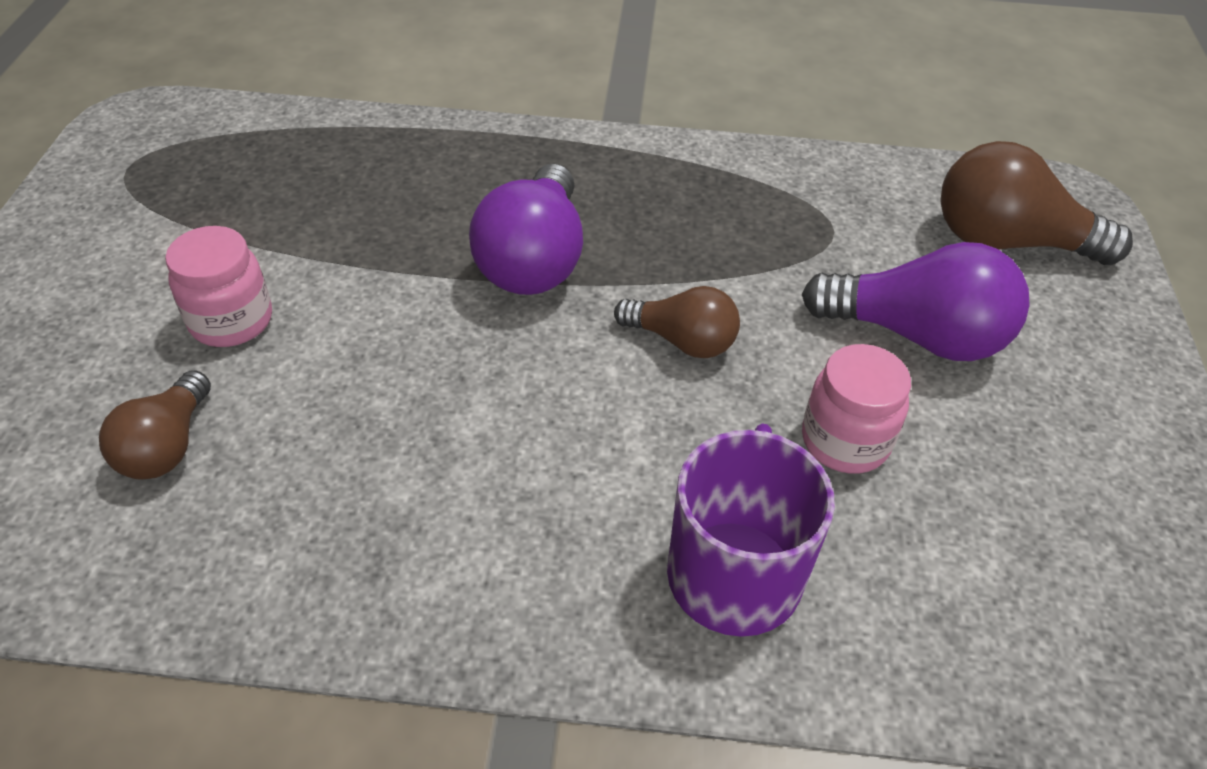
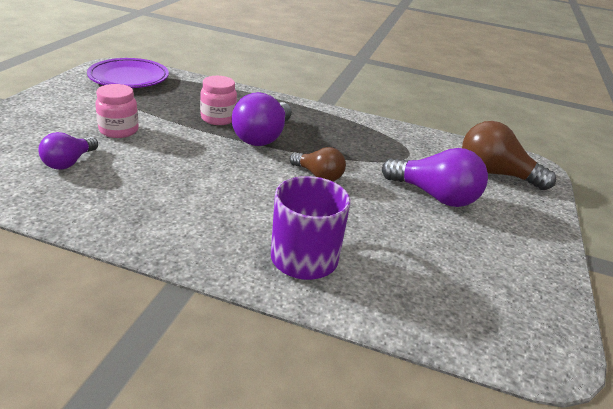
camera: 10 degrees right, 15 degrees down
(167, 446) = (69, 162): brown light bulb -> purple light bulb
(185, 151) = (129, 78): none -> purple plate
(845, 441) = (381, 224): pink jar -> pink jar (218, 118)

